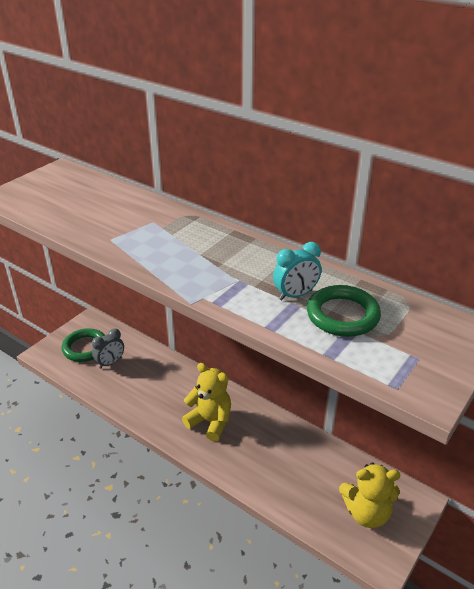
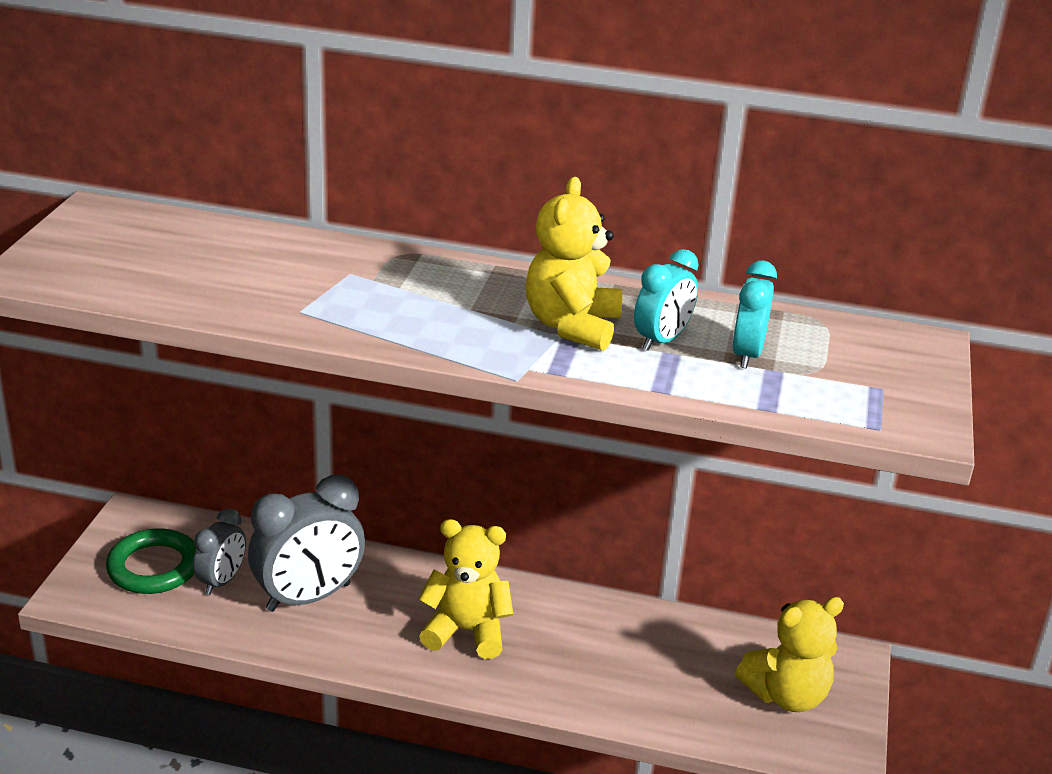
camera: 25 degrees left, 5 degrees down
(144, 382) = (309, 597): none -> grey clock
(249, 275) = (572, 326): none -> yellow teddy bear
(342, 315) = (747, 354): green ring -> turquoise clock

